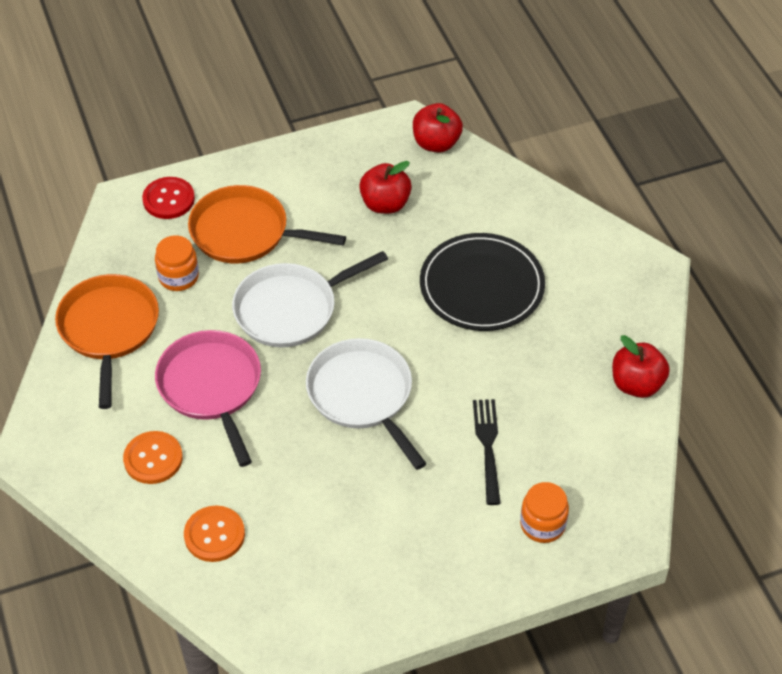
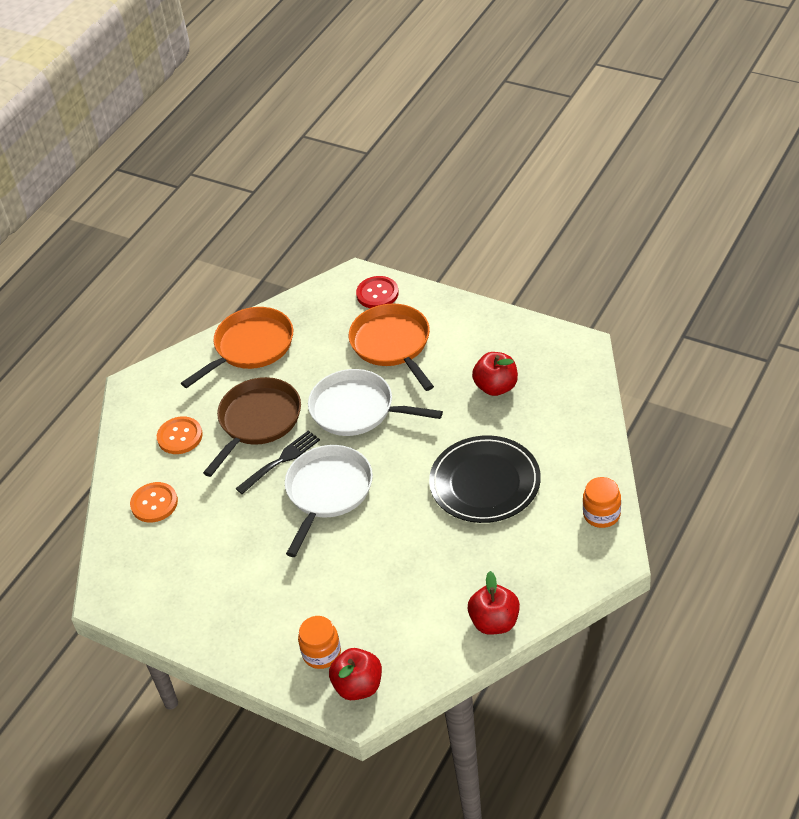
camera: 55 degrees right, 5 degrees down
(178, 277) = (323, 344): orange jar -> orange jar (601, 514)
(211, 387) = (258, 421): pink pan -> brown pan
(436, 143) = (581, 371): red apple -> red apple (358, 686)
(488, 446) = (354, 581): black fork -> black fork (280, 461)

